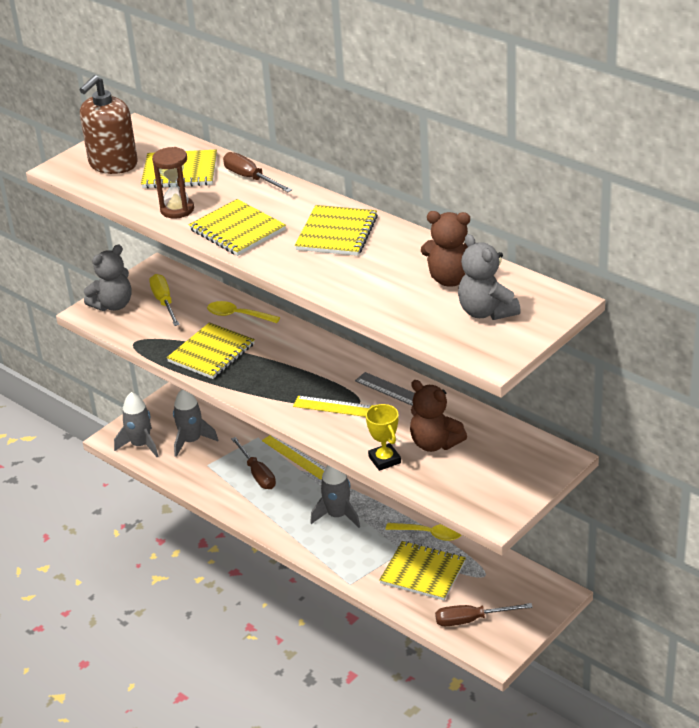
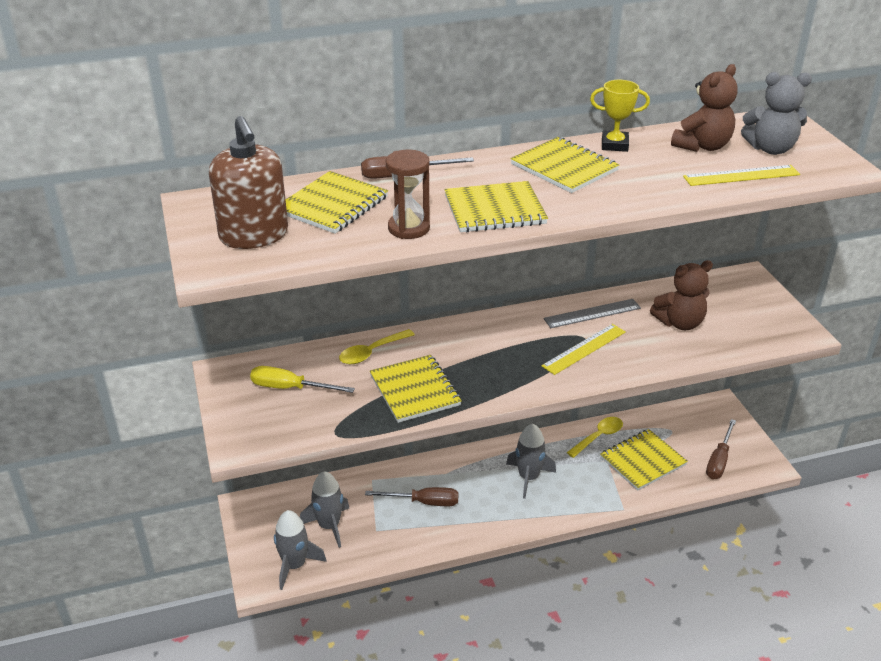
camera: 60 degrees left, 0 degrees up
(113, 305) = (249, 423): grey teddy bear -> none
(296, 456) = (424, 467): yellow ruler -> yellow ruler (741, 176)
(384, 460) = (680, 356): yellow trophy -> yellow trophy (614, 145)

